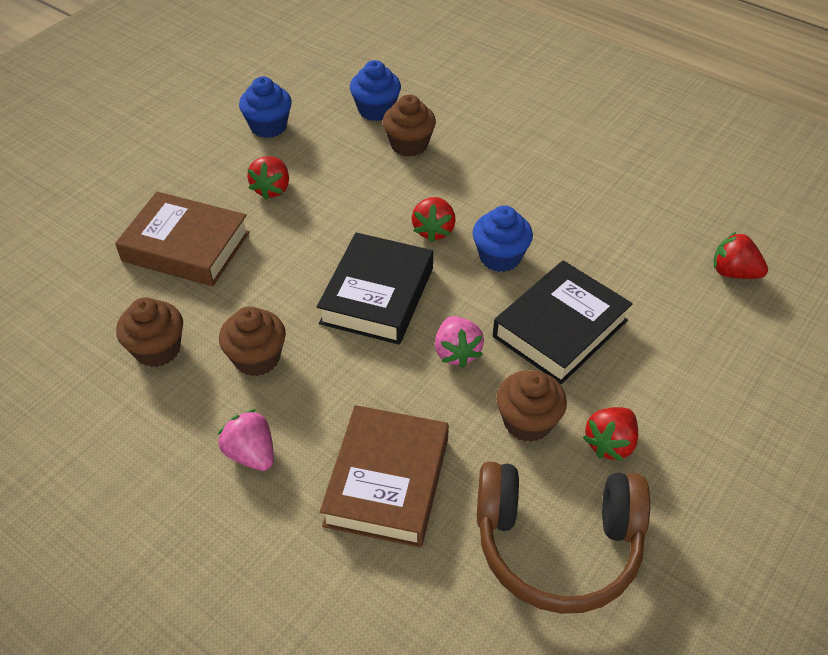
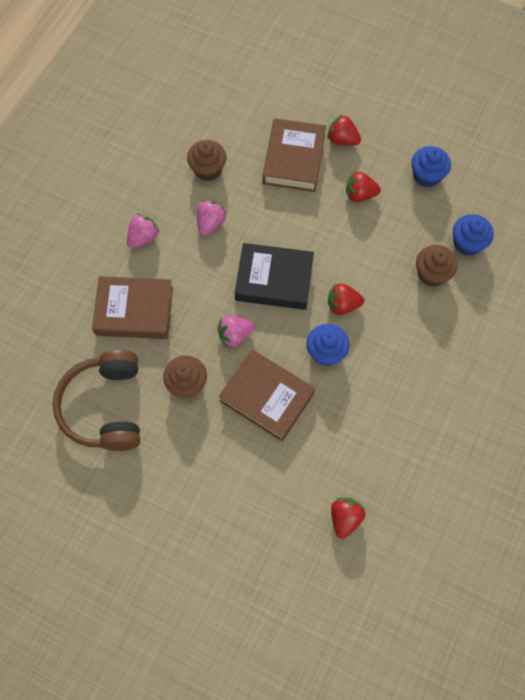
camera: 80 degrees right, 20 degrees up
(257, 358) = (210, 223): brown cupcake -> pink strawberry
(560, 328) = (267, 397): black book -> brown book
(610, 443) = (178, 433): red strawberry -> red strawberry (342, 140)

